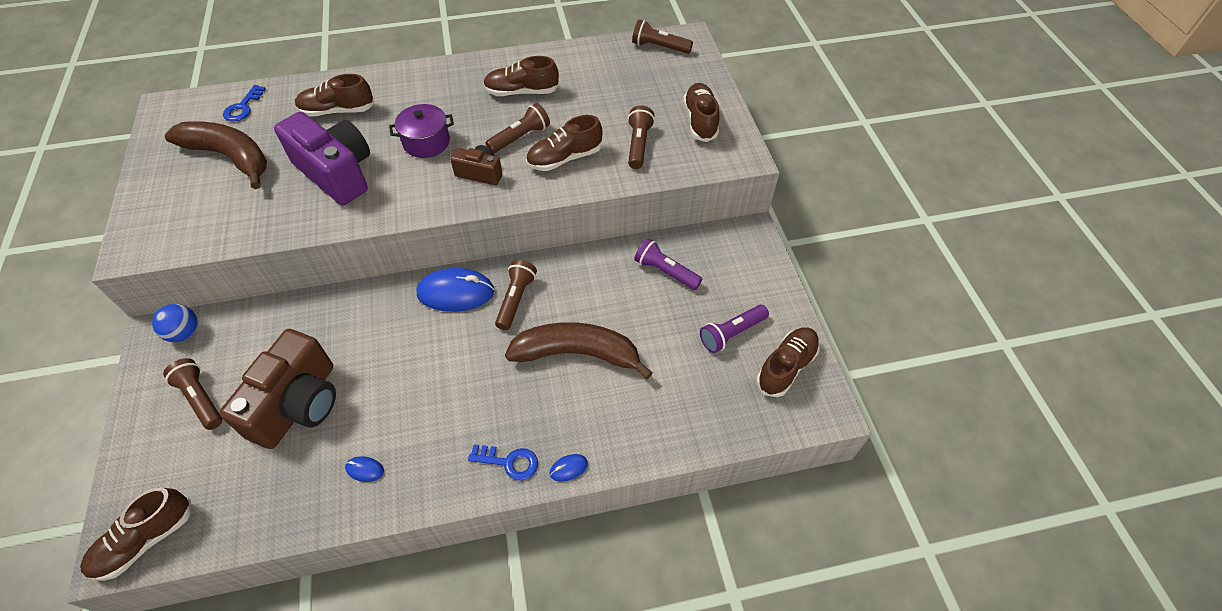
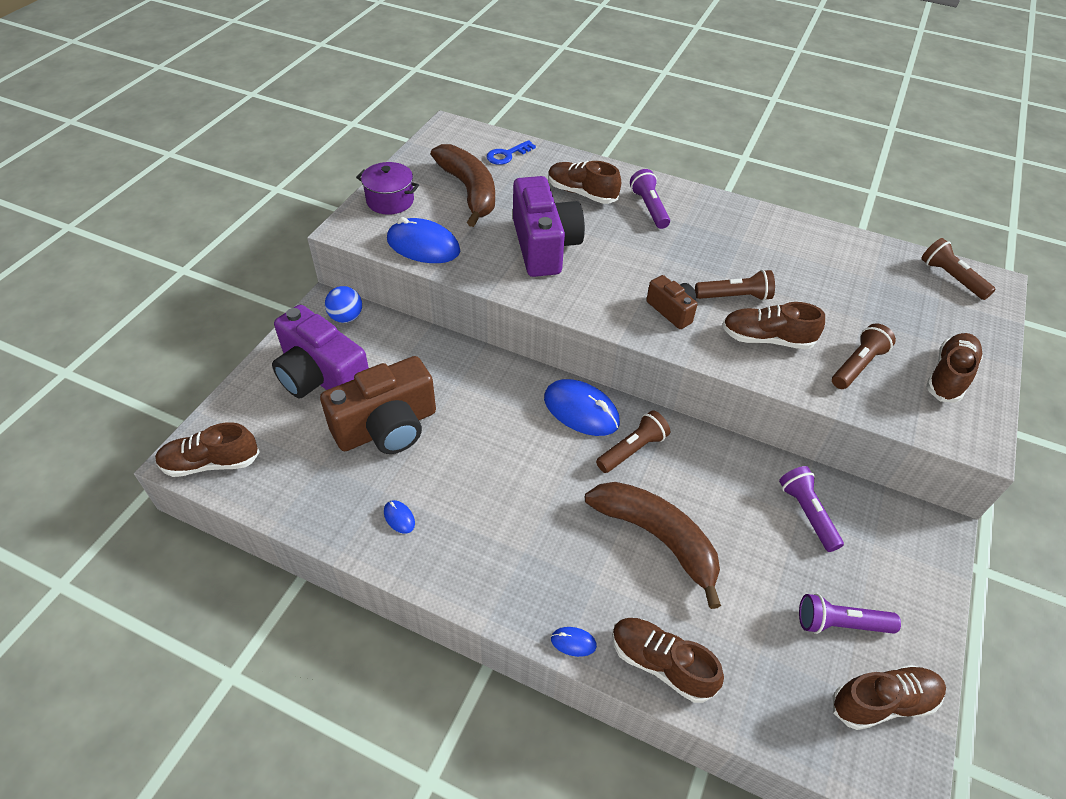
camera: 35 degrees right, 5 degrees down
(201, 399) = (321, 377): brown flashlight -> purple camera
(222, 229) = (423, 246): none -> blue mouse
(405, 97) = (649, 208): none -> purple flashlight
(426, 142) = (641, 258): purple pot -> purple pot (390, 201)
(509, 462) = (523, 597): blue key -> none
(522, 92) = (766, 254): brown shoe -> brown shoe (661, 664)

